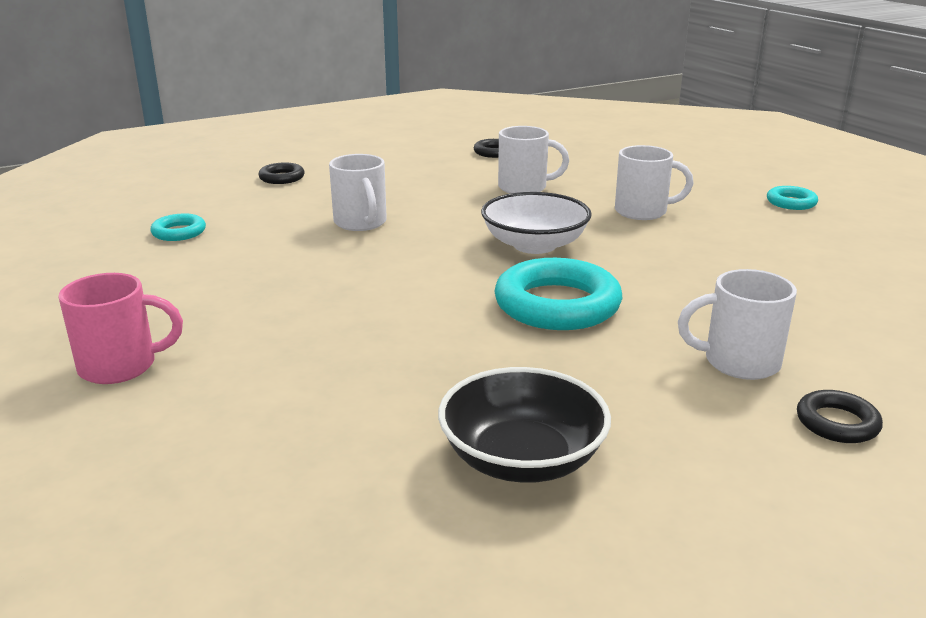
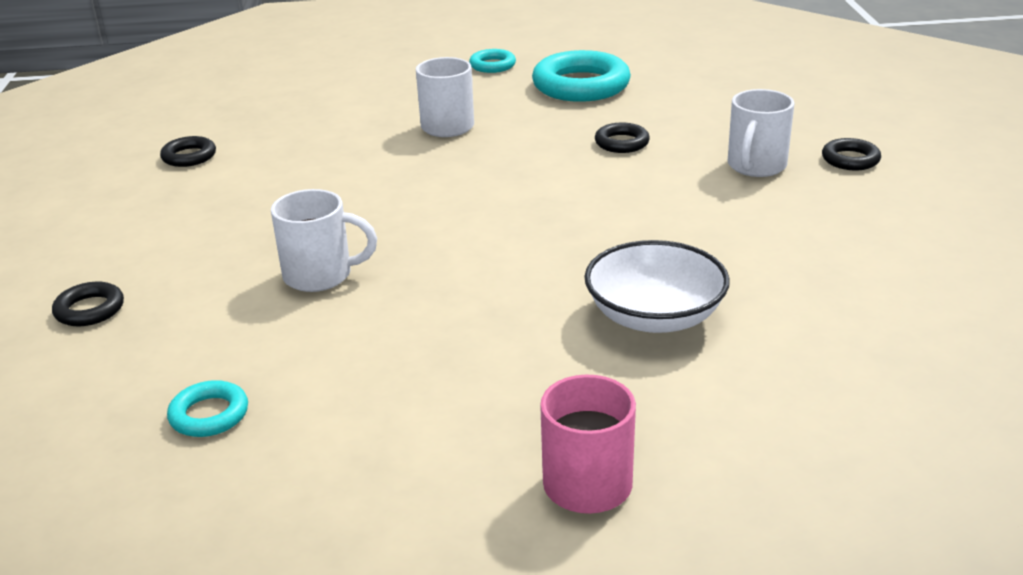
camera: 65 degrees left, 5 degrees up
(522, 458) = (855, 280): black bowl -> none
(524, 188) = (322, 164): white mug -> none
(534, 245) = (477, 192): white bowl -> white bowl (654, 316)
(557, 305) = (614, 211): turquoise ring -> turquoise ring (581, 85)
(703, 284) = (621, 143): none -> black ring

